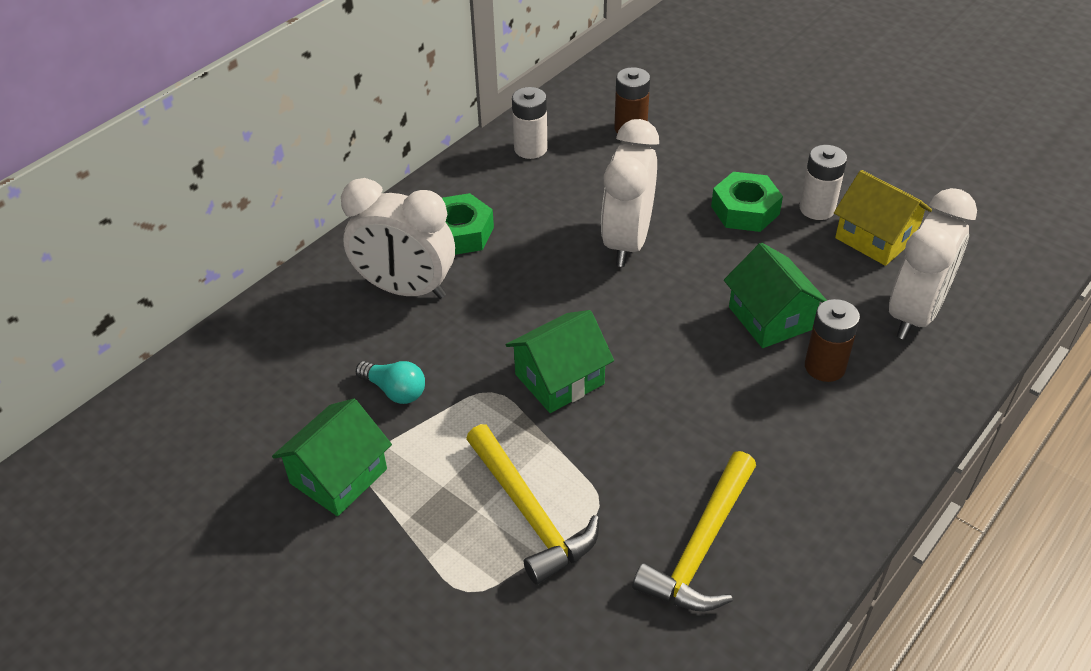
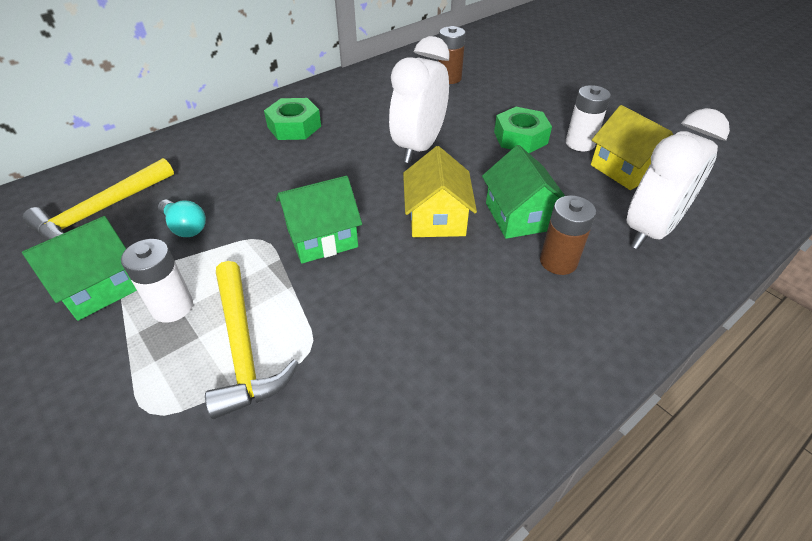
camera: 10 degrees right, 0 degrees up
(405, 289) = (234, 157): white clock -> none
(530, 149) = (371, 82): white battery -> white battery (172, 307)
(679, 334) = (437, 218): none -> yellow house
(701, 546) = (391, 409): yellow hammer -> yellow hammer (102, 211)

